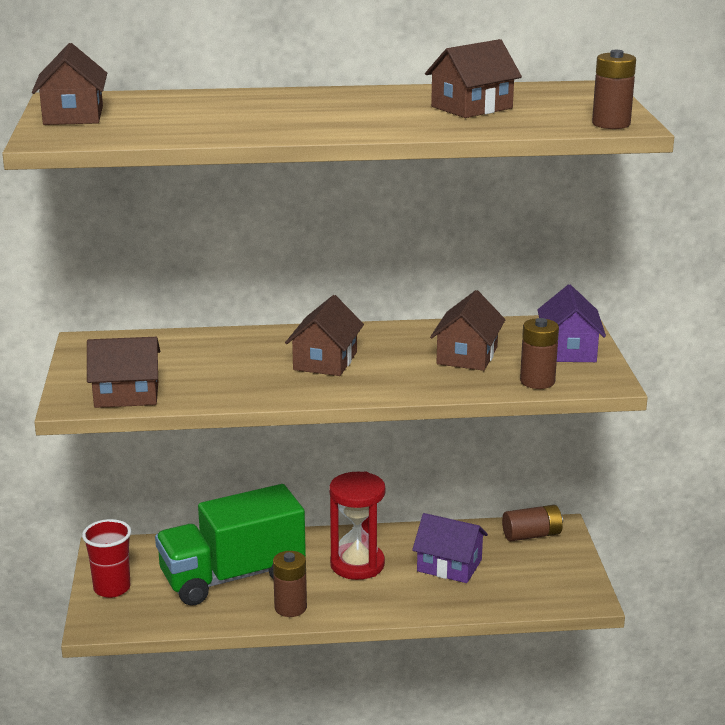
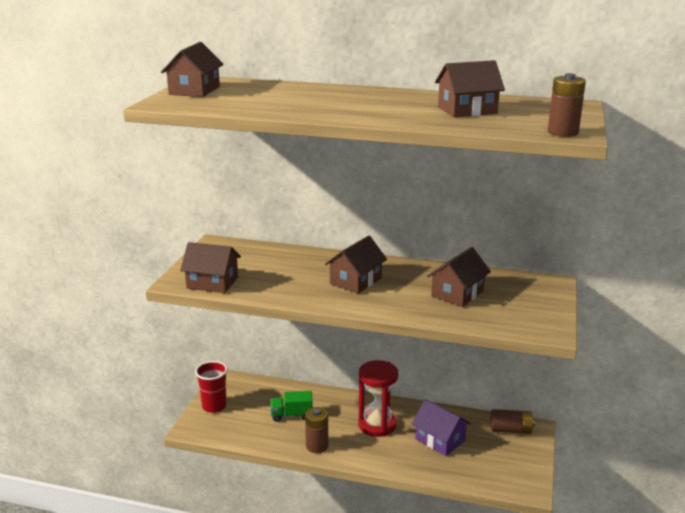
camera: 20 degrees right, 0 degrees up
(232, 577) = (291, 415): green truck -> green truck, size x0.44
(537, 381) = (497, 322): brown battery -> none
(568, 350) = (536, 301): purple house -> none

